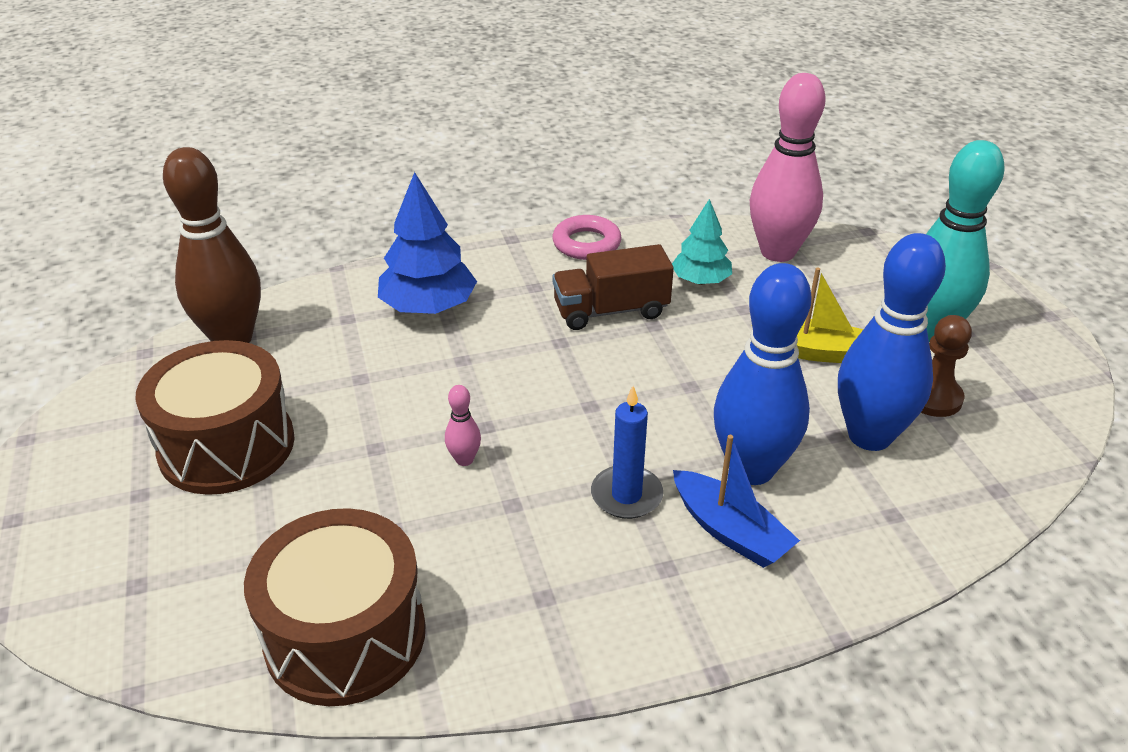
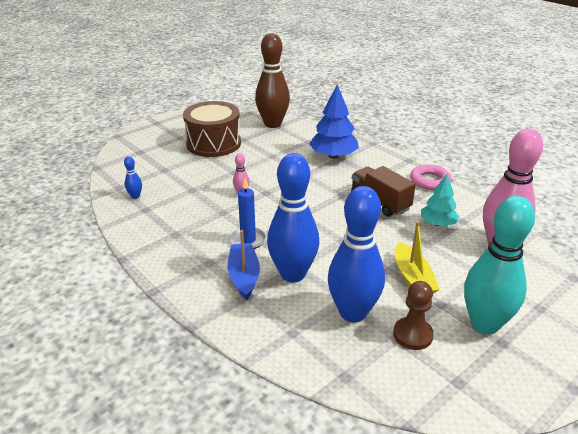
camera: 65 degrees right, 5 degrees down
(345, 635) = (135, 196): brown drum -> blue bowling pin
(730, 531) = (244, 276): blue boat -> blue boat turned 150 degrees clockwise

